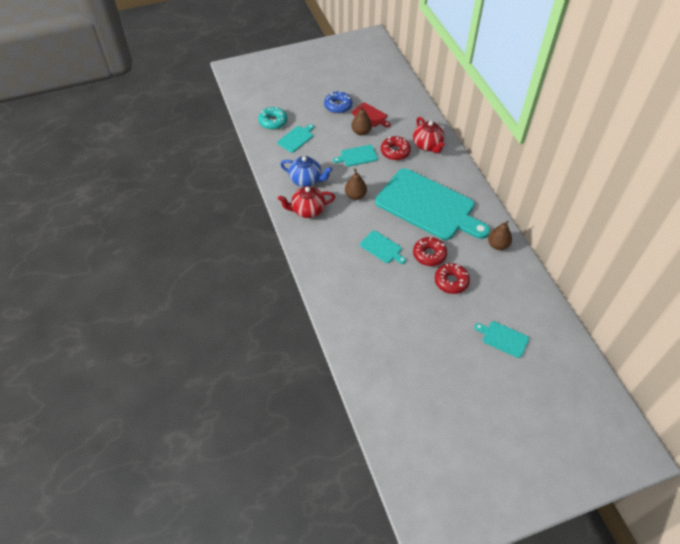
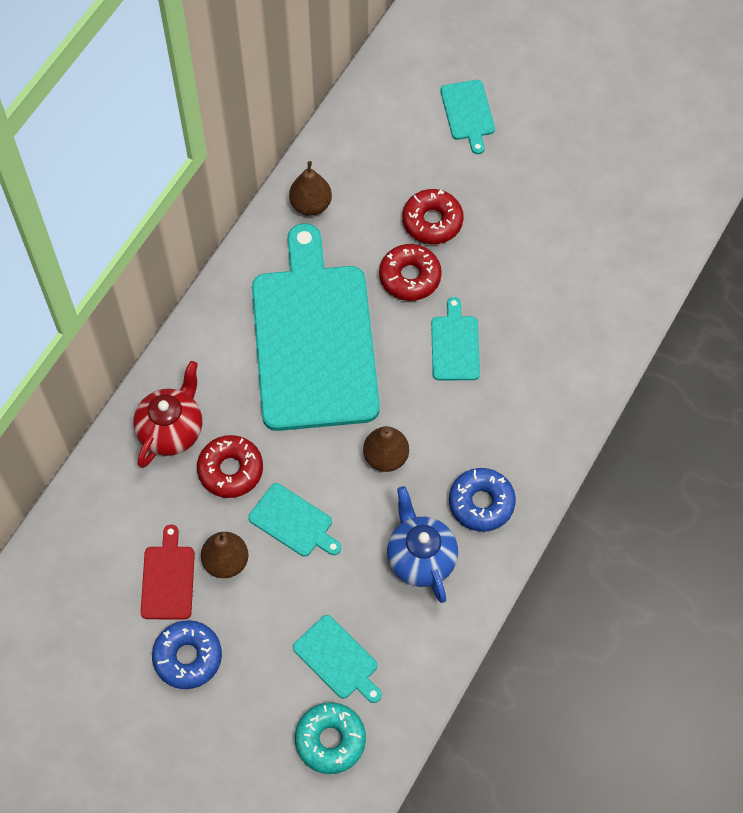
camera: 130 degrees left, 10 degrees up
(296, 138) = (337, 659): turquoise cutting board -> turquoise cutting board turned 135 degrees counterclockwise
(307, 210) = (481, 503): red teapot -> blue donut

